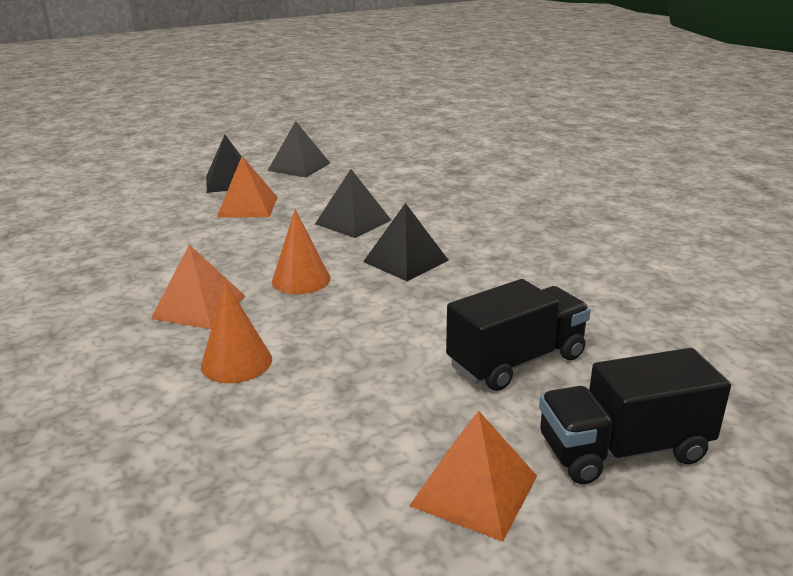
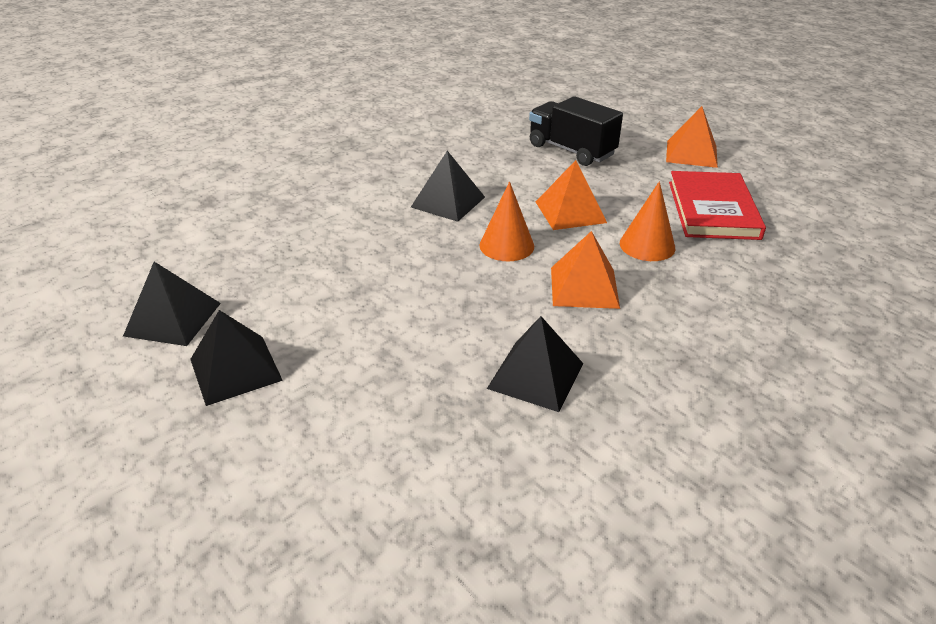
camera: 105 degrees left, 10 degrees up
(247, 207) = (334, 325): orange pyramid -> orange pyramid (570, 212)
(278, 446) = (713, 209): none -> red book
(353, 222) = (367, 241): black pyramid -> black pyramid (535, 375)
(623, 450) = (630, 123): black truck -> none

